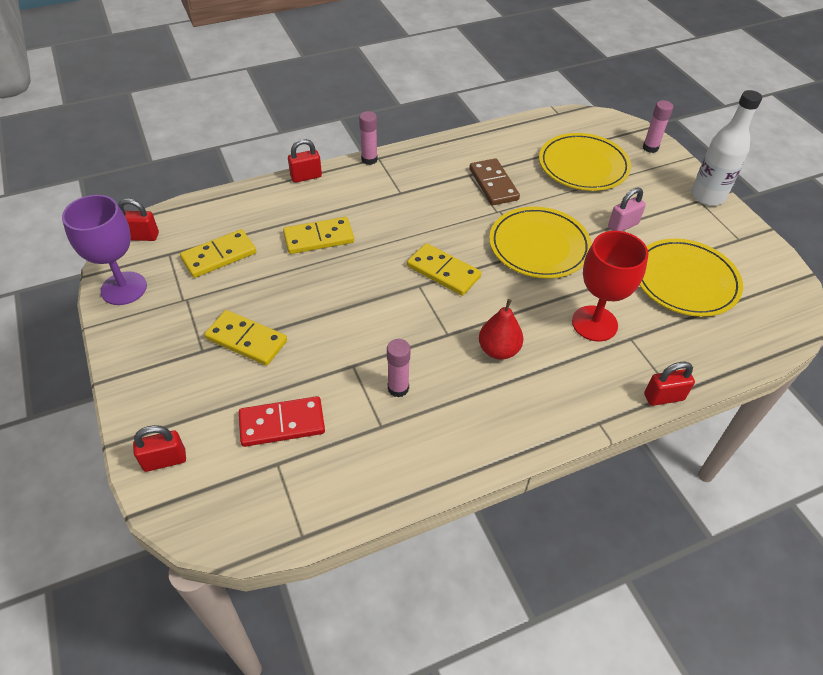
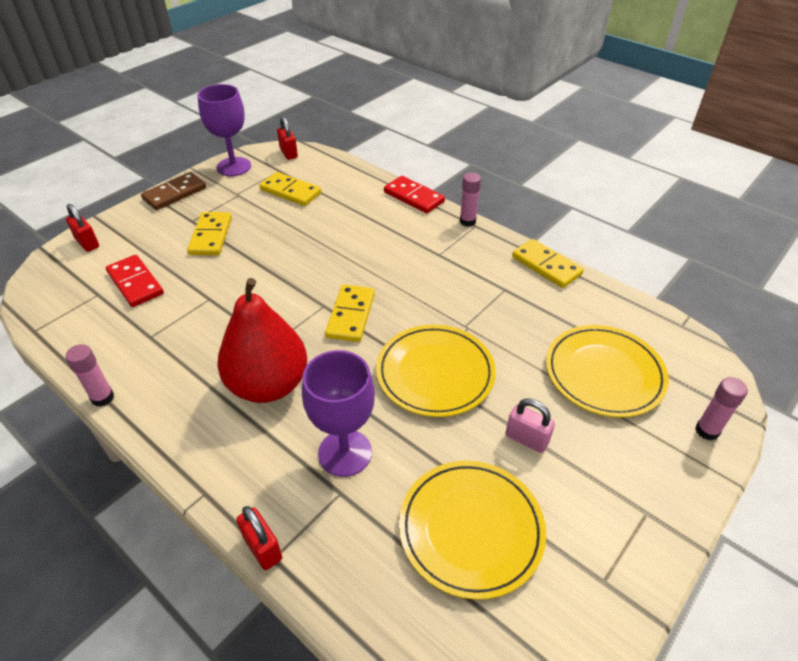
camera: 65 degrees right, 5 degrees down
(306, 176) = (414, 197): red padlock -> red domino
(319, 238) = (343, 230): yellow domino -> yellow domino (546, 266)
(398, 388) = (194, 333): pink glue stick -> pink glue stick (102, 398)
(493, 184) = (504, 310): brown domino -> brown domino (175, 194)
(498, 350) = (268, 385): red pear -> red pear, size x1.85
(594, 323) = (345, 453): red goblet -> purple goblet
(707, 196) = (664, 521): white bottle -> none

